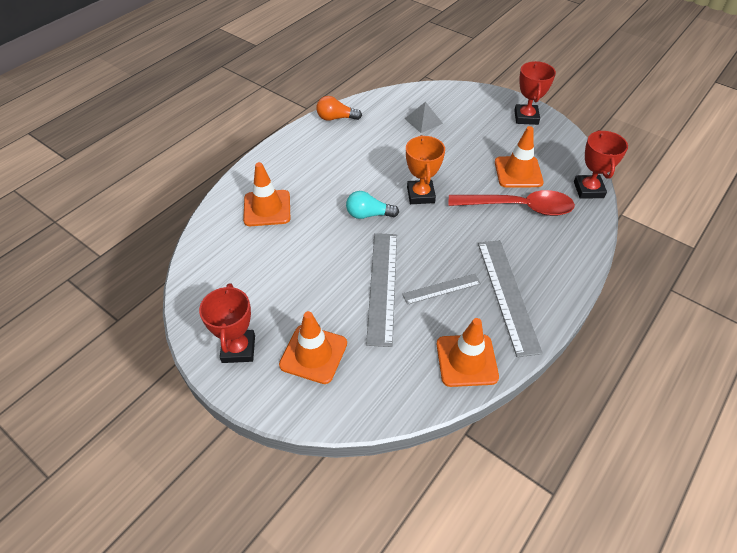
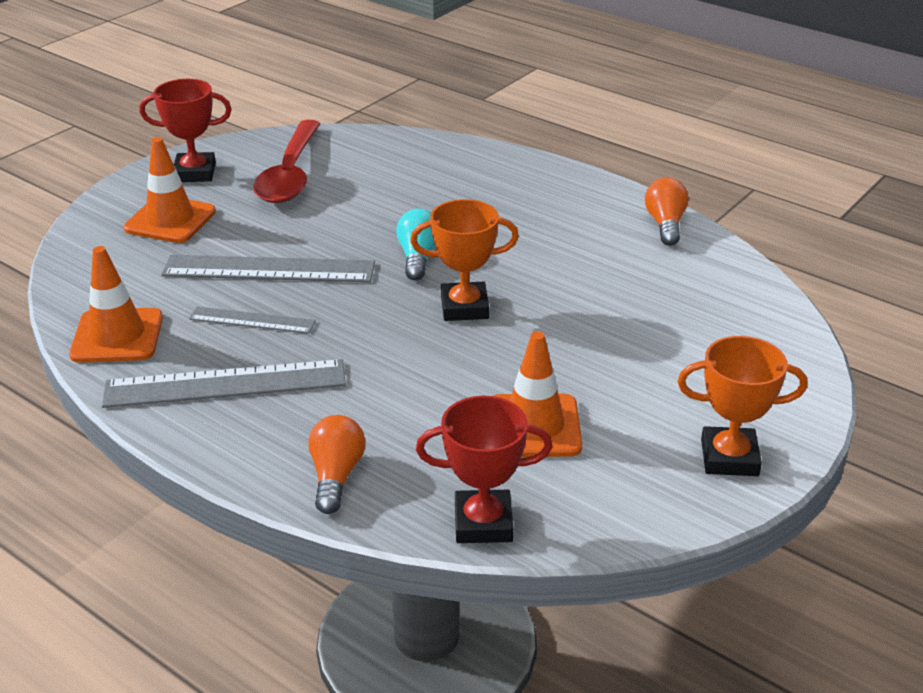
camera: 90 degrees right, 15 degrees down
(267, 208) = (435, 176): orange traffic cone -> none
(423, 121) = (680, 317): grey pyramid -> none
(441, 289) = (252, 320): grey ruler -> grey ruler turned 60 degrees counterclockwise
(518, 207) = (430, 416): red spoon -> red spoon (290, 174)
(526, 117) = (729, 458): red trophy -> orange trophy
(572, 240) = (336, 476): none -> orange light bulb

